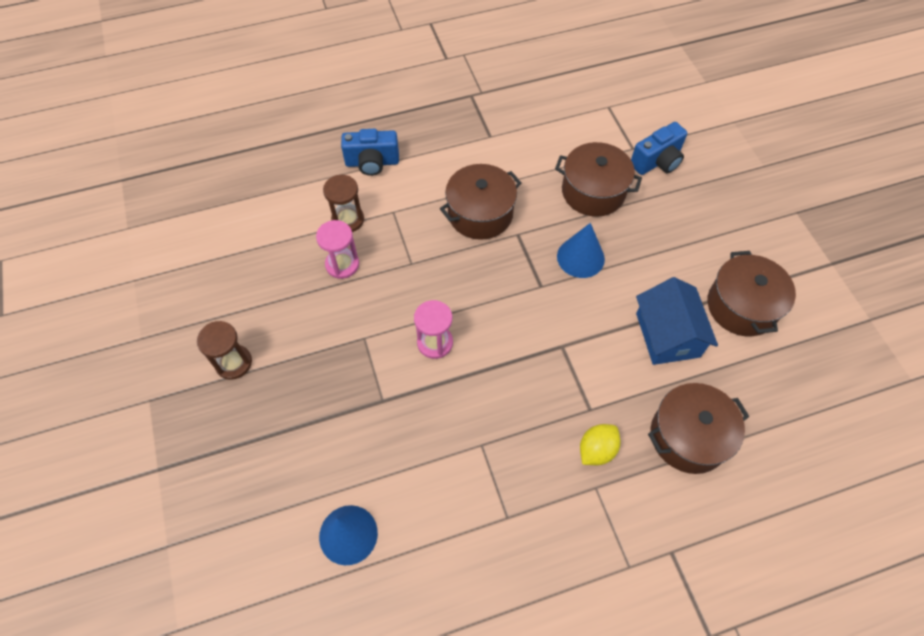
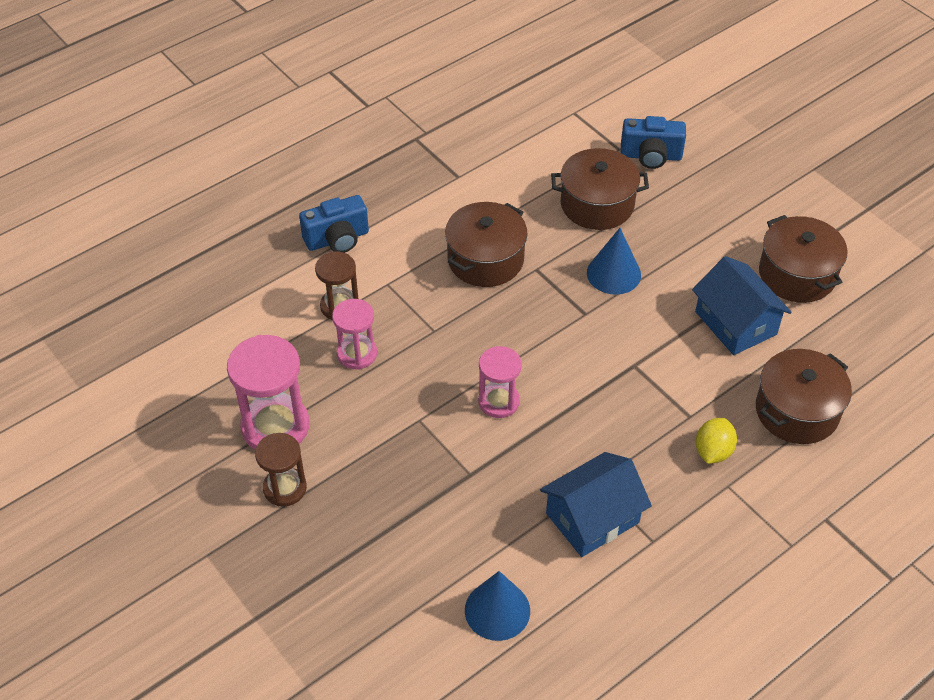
camera: 20 degrees left, 10 degrees down
(251, 307) = (275, 426): none -> pink hourglass
(465, 477) = (592, 518): none -> blue house
(657, 161) = (651, 156): blue camera -> blue camera turned 60 degrees clockwise

